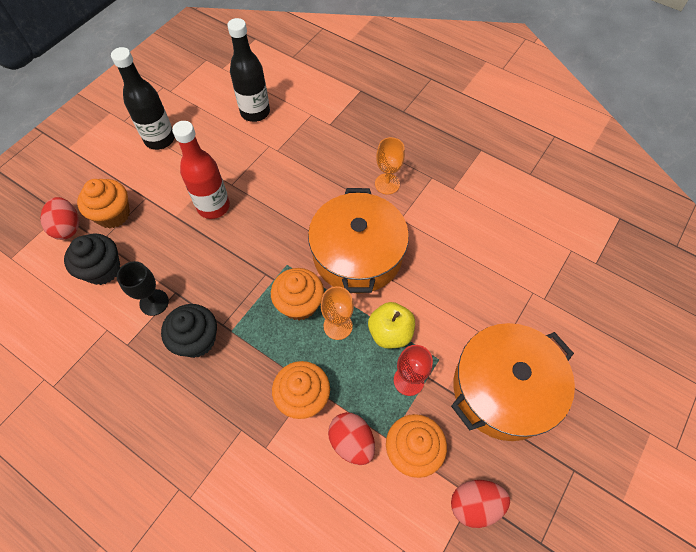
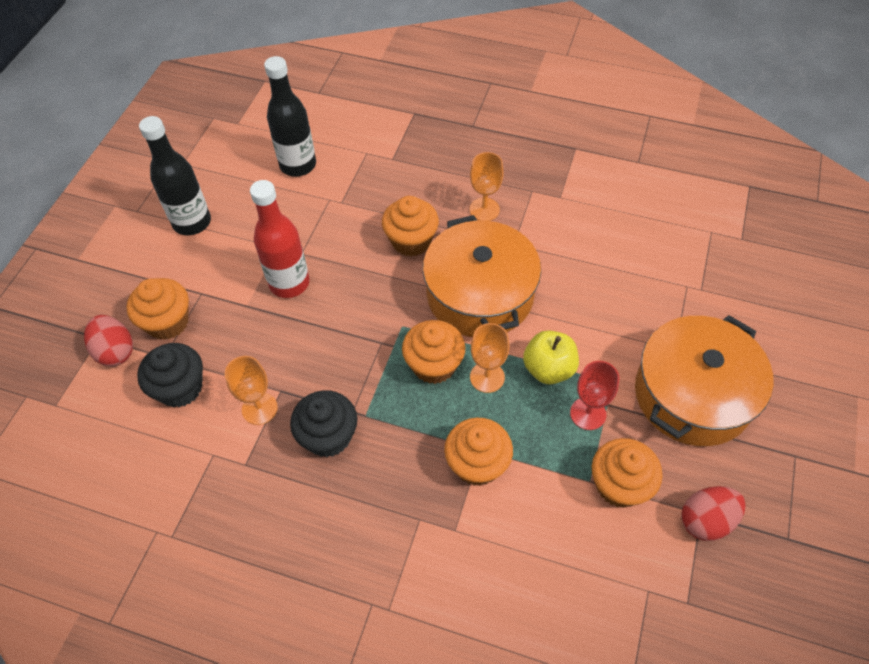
camera: 15 degrees left, 5 degrees down
(154, 302) = (259, 408): black goblet -> orange goblet
(319, 196) = (411, 241): none -> orange cupcake
(351, 442) = (550, 495): red egg -> none

